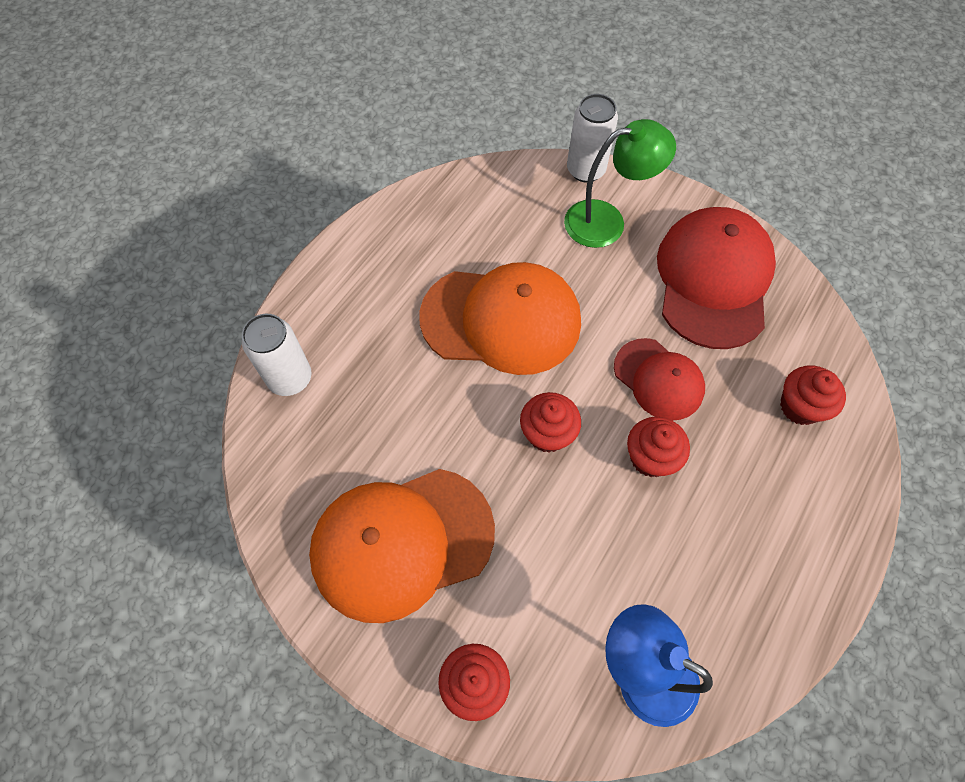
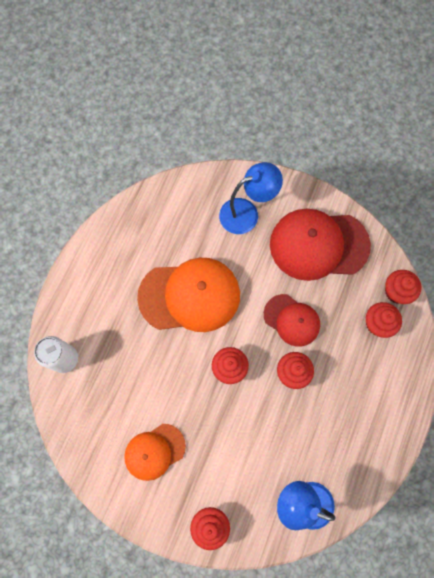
camera: 10 degrees left, 10 degrees up
(402, 543) = (154, 451): orange cap -> orange cap, size x0.58
(585, 170) = (228, 176): white can -> none
(607, 221) = (246, 213): green lamp -> blue lamp
(713, 280) = (318, 245): red cap -> red cap turned 90 degrees counterclockwise
(834, 364) = (396, 292): none -> red cupcake

